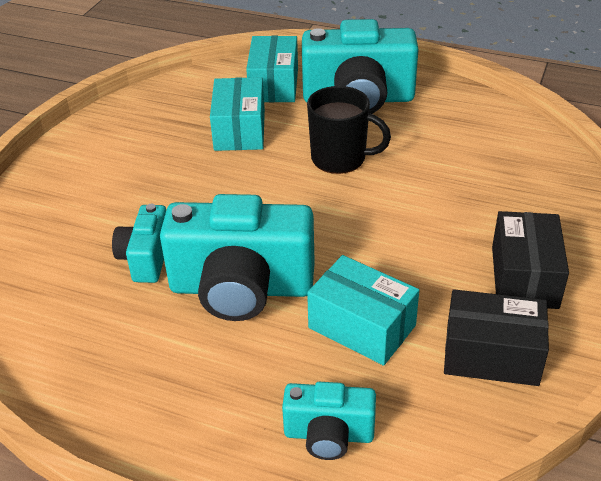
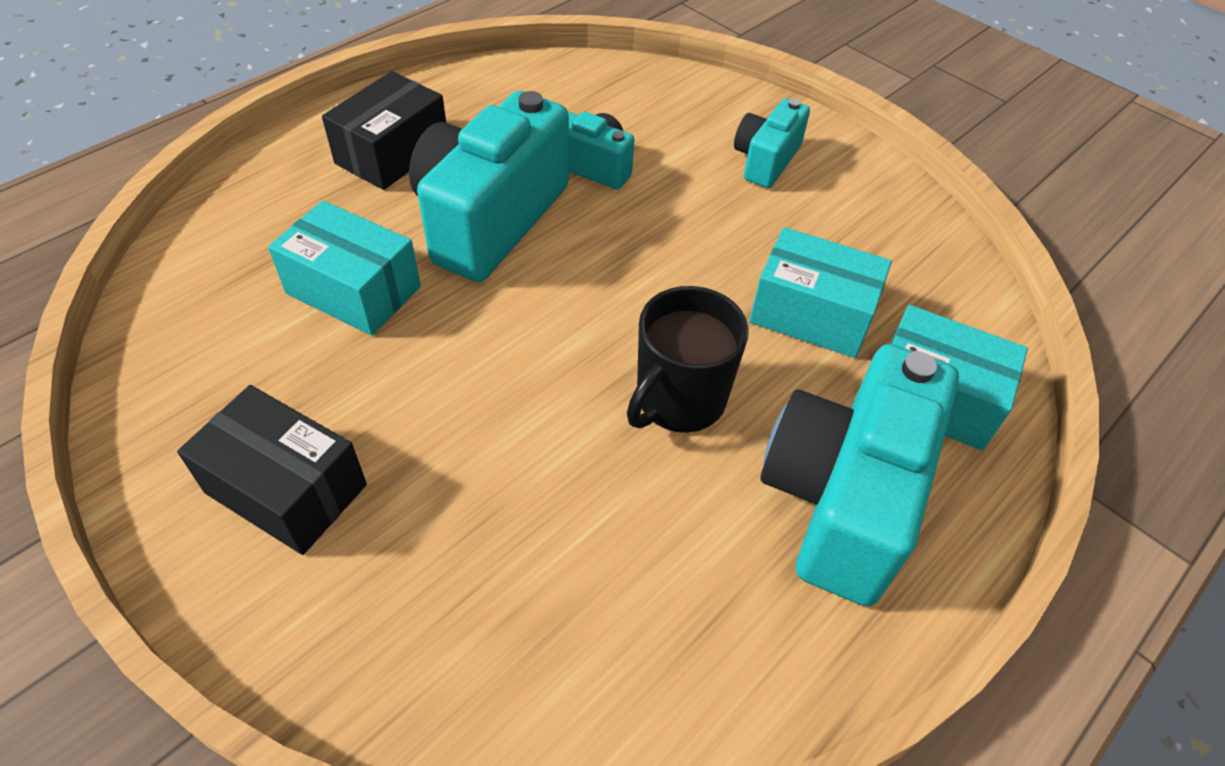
camera: 110 degrees right, 10 degrees up
(329, 435) = (254, 215): turquoise camera -> turquoise camera (765, 160)
(362, 326) = (353, 290): turquoise box -> turquoise box turned 60 degrees clockwise
(491, 355) = (213, 381): black box -> black box (392, 153)

